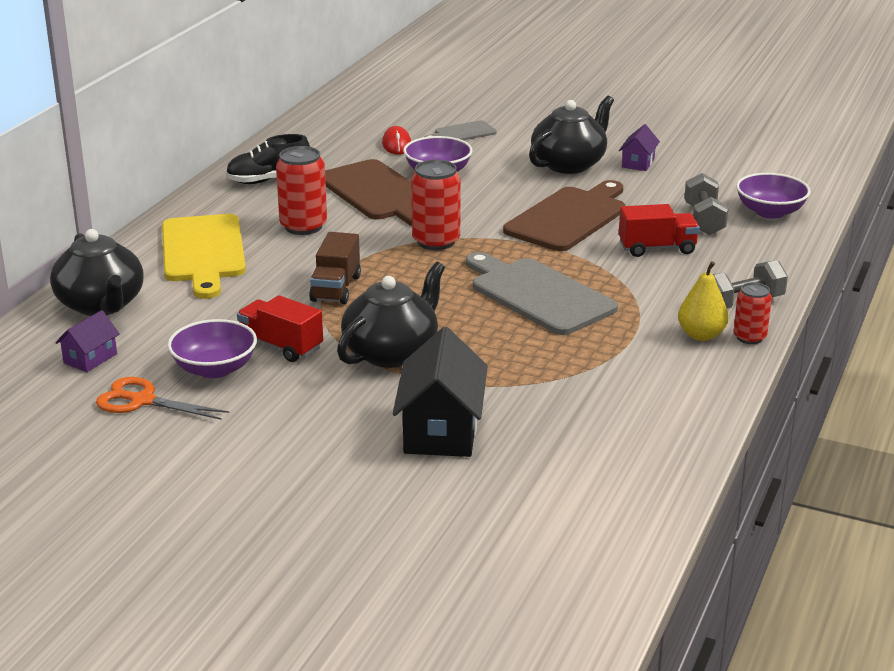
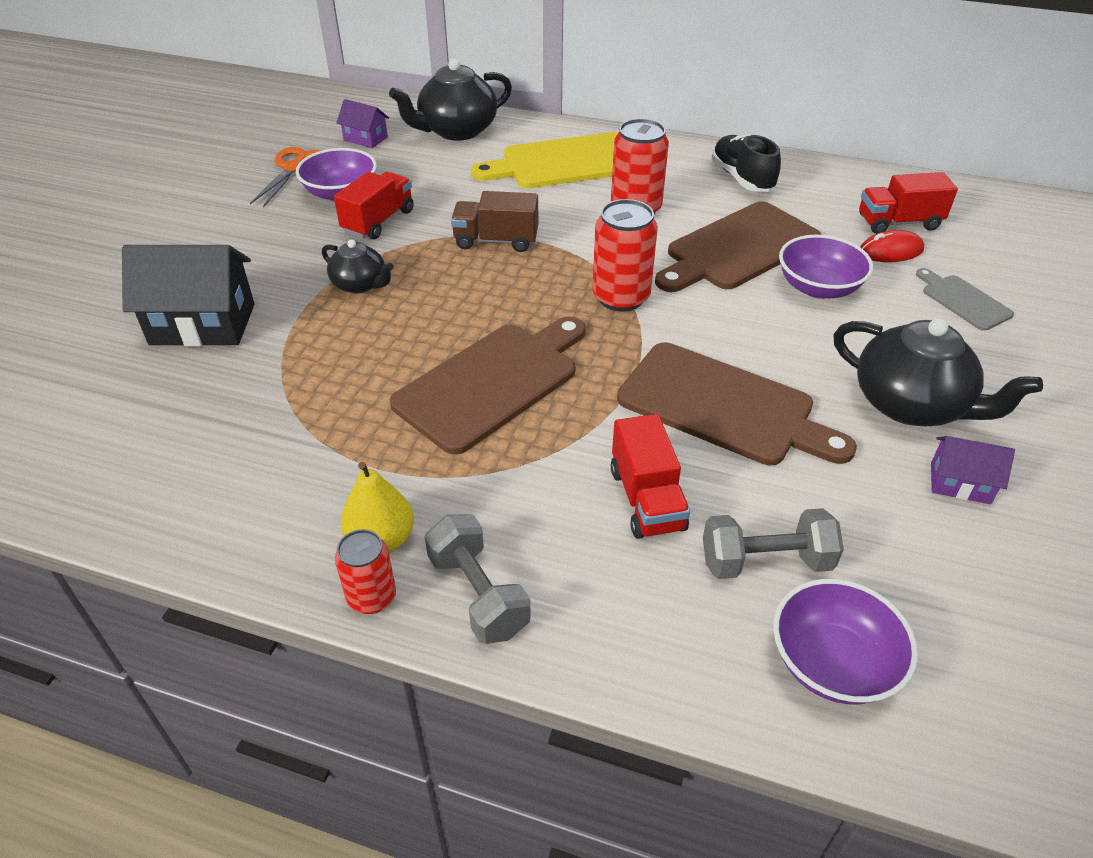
camera: 85 degrees right, 15 degrees up
(358, 136) = (898, 222): none -> red truck
(392, 352) = (360, 284): black teapot -> black teapot, size x0.57
(538, 295) = (492, 382): grey cutting board -> brown cutting board

